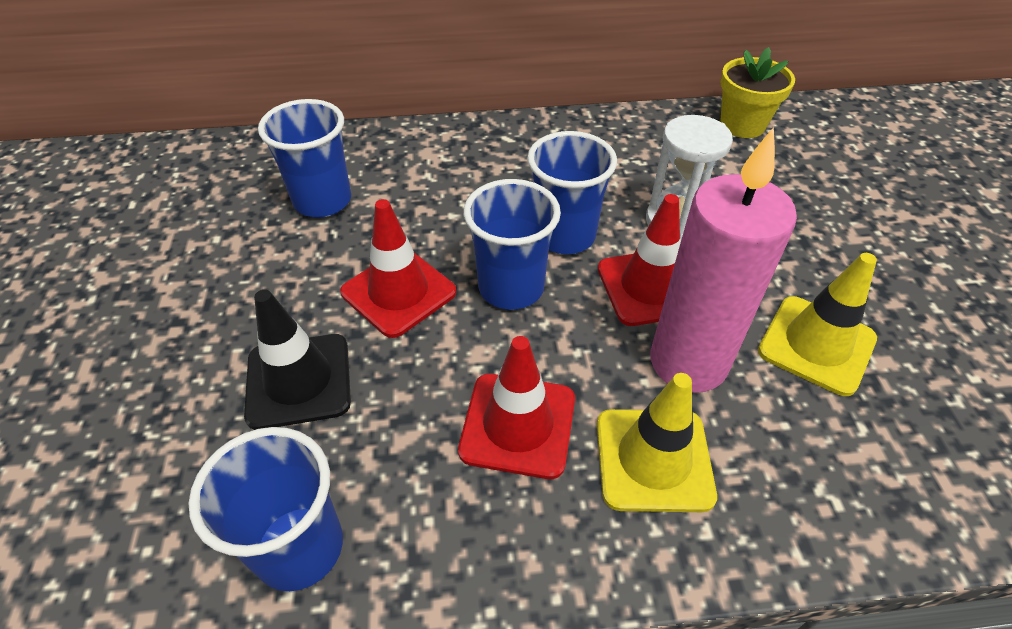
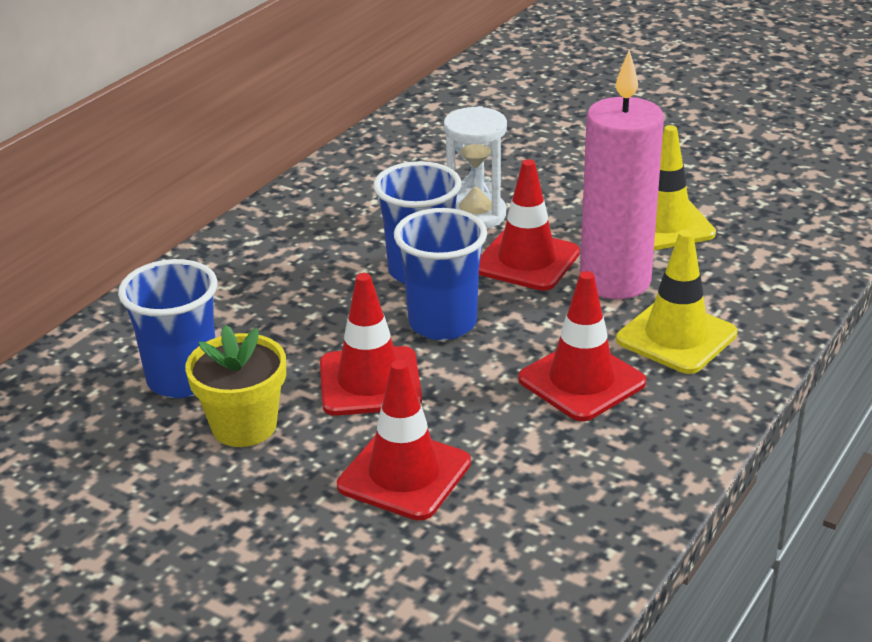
camera: 50 degrees left, 15 degrees down
(299, 381) = (404, 474): black traffic cone -> red traffic cone
(299, 548) = (575, 530): blue cup -> none
(742, 125) = (414, 129): yellow flower pot -> yellow flower pot (244, 426)

